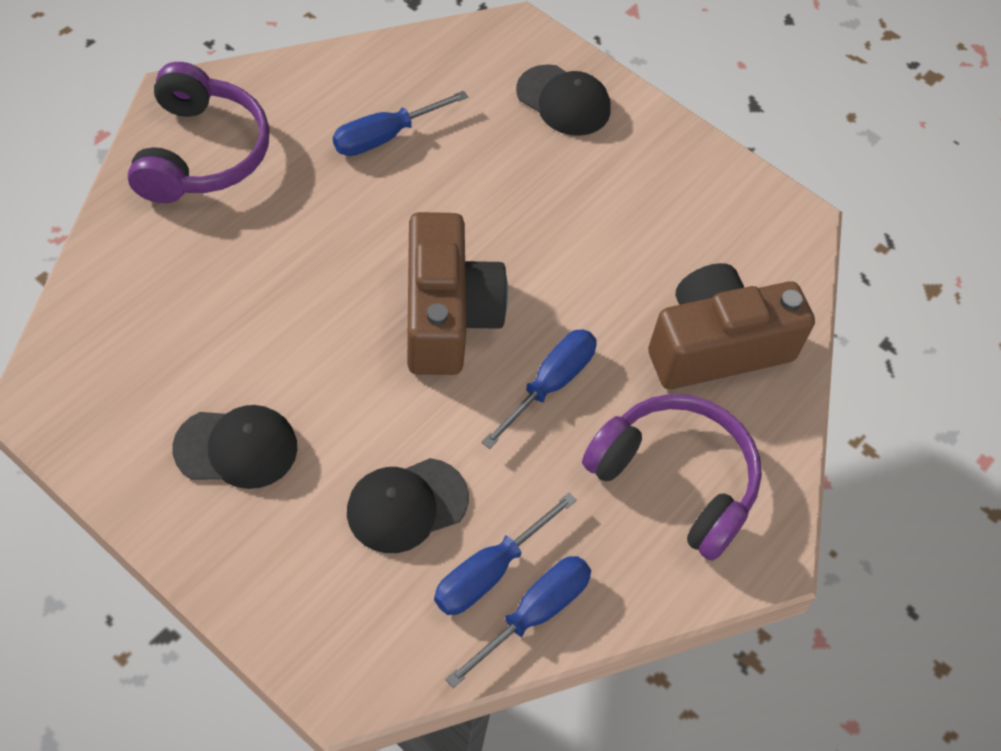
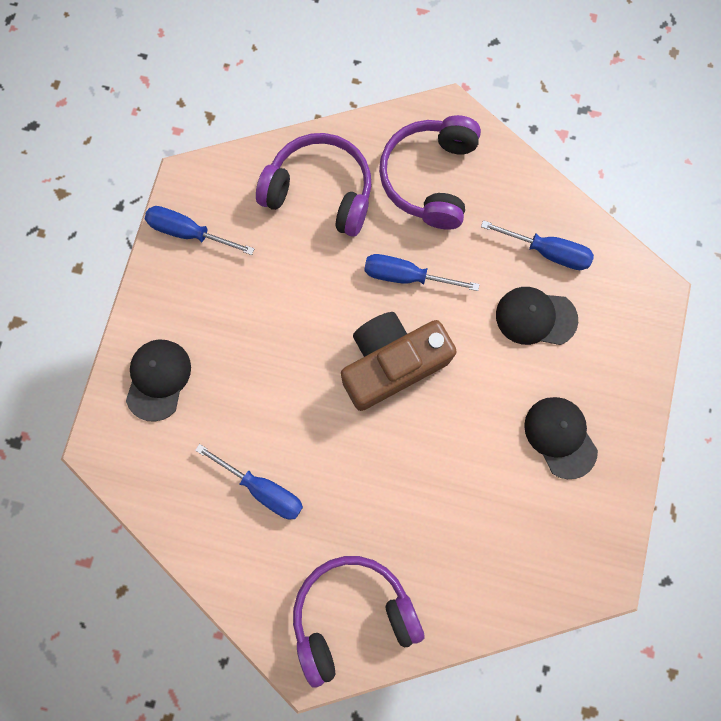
camera: 110 degrees left, 20 degrees up
(406, 505) = (535, 317): black cap -> black cap turned 150 degrees clockwise
(533, 614) = (556, 217): blue screwdriver -> blue screwdriver (189, 233)
(716, 346) = (320, 192): brown camera -> purple headphones

